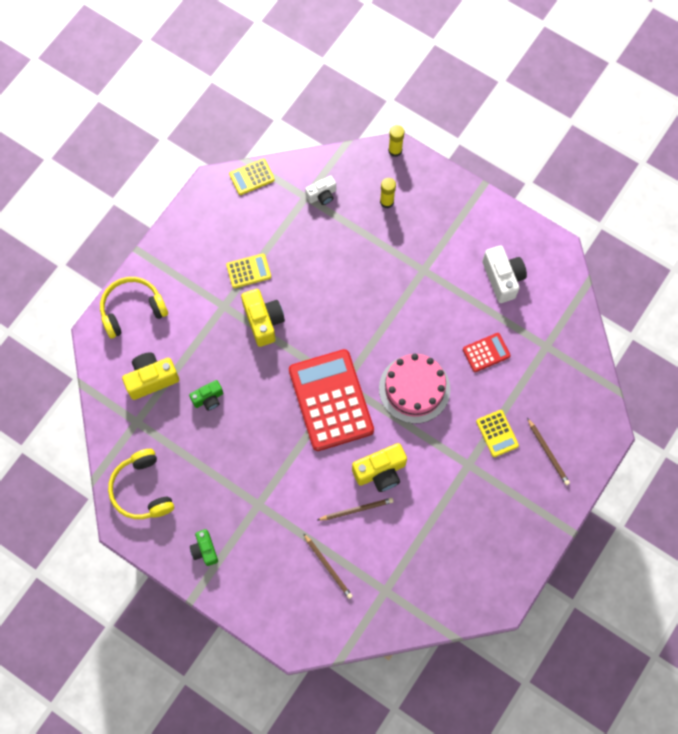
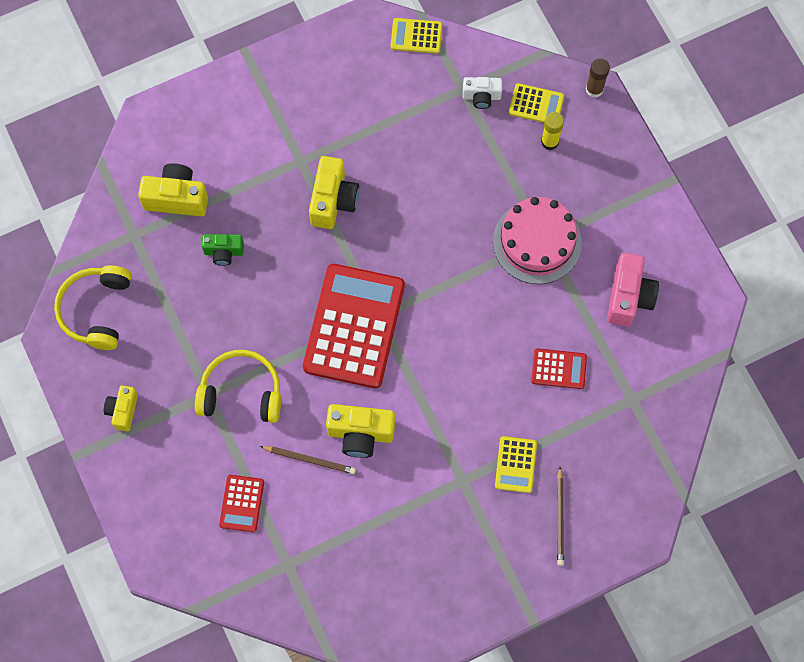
camera: 30 degrees right, 0 degrees up
(132, 309) = (201, 113): yellow headphones -> yellow headphones (241, 392)
(205, 550) = (123, 411): green camera -> yellow camera
(248, 271) = (350, 137): yellow calculator -> yellow calculator (536, 104)
(328, 567) = (241, 503): brown pencil -> red calculator
(395, 150) = (594, 89): yellow glue stick -> brown glue stick
(414, 389) = (453, 364): pink cake -> pink cake (537, 242)
(502, 278) = (628, 297): white camera -> pink camera

